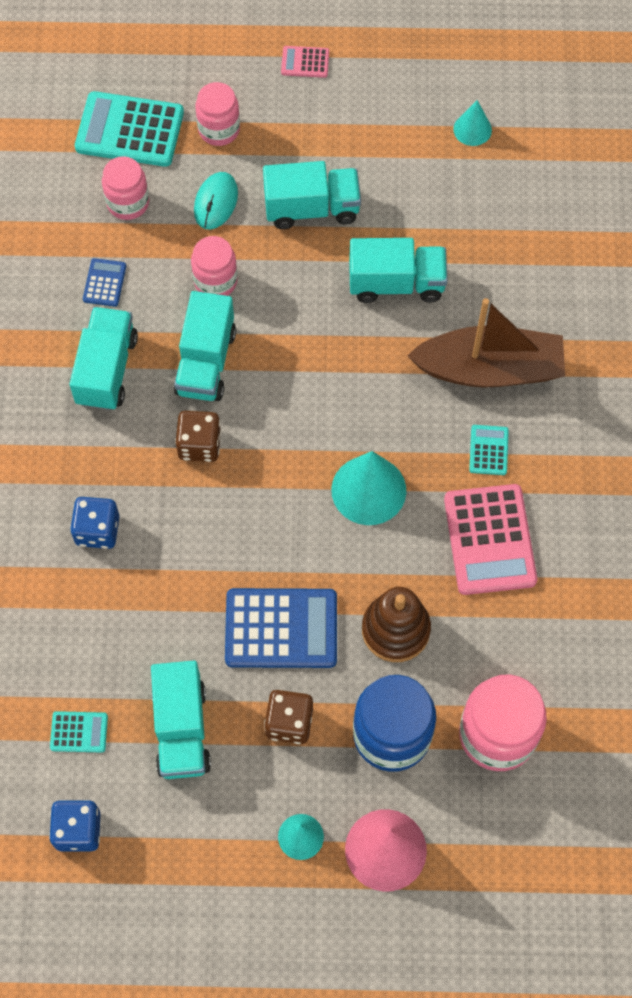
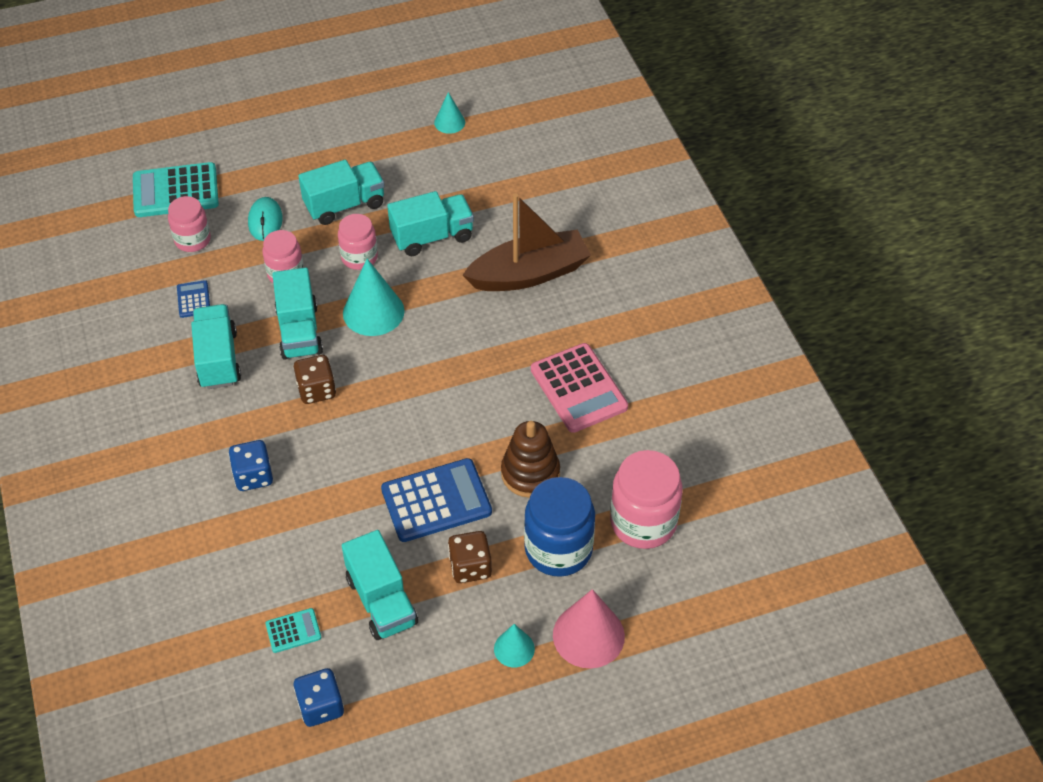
camera: 20 degrees left, 15 degrees down
(219, 129) = (249, 172): pink jar -> pink jar (359, 257)
(305, 62) = (301, 112): pink calculator -> none
(368, 490) = (468, 382): turquoise cone -> turquoise cone (373, 312)
(488, 450) = (552, 328): turquoise calculator -> none

